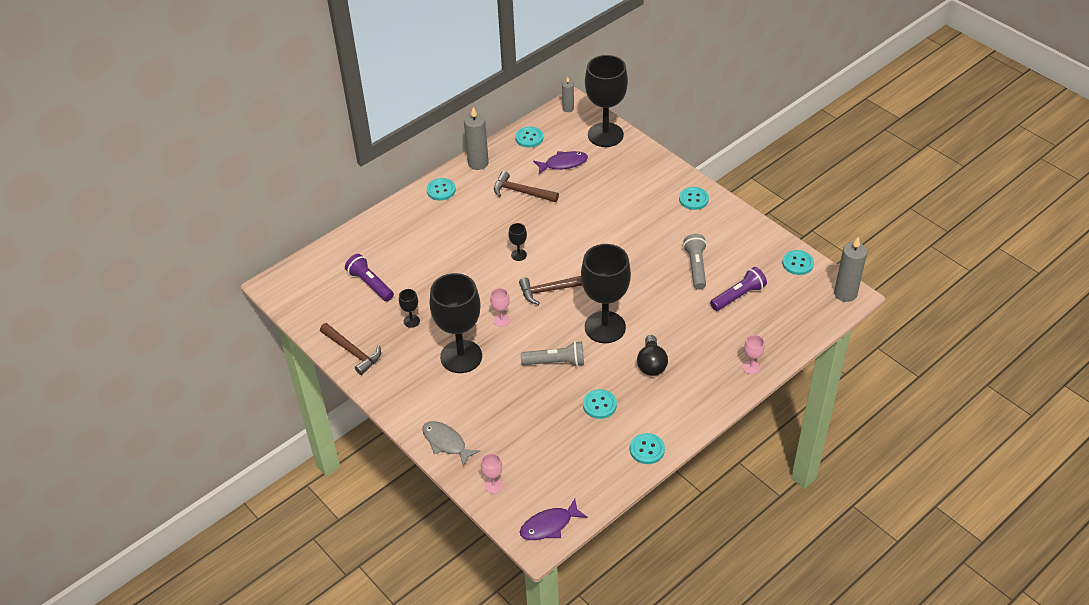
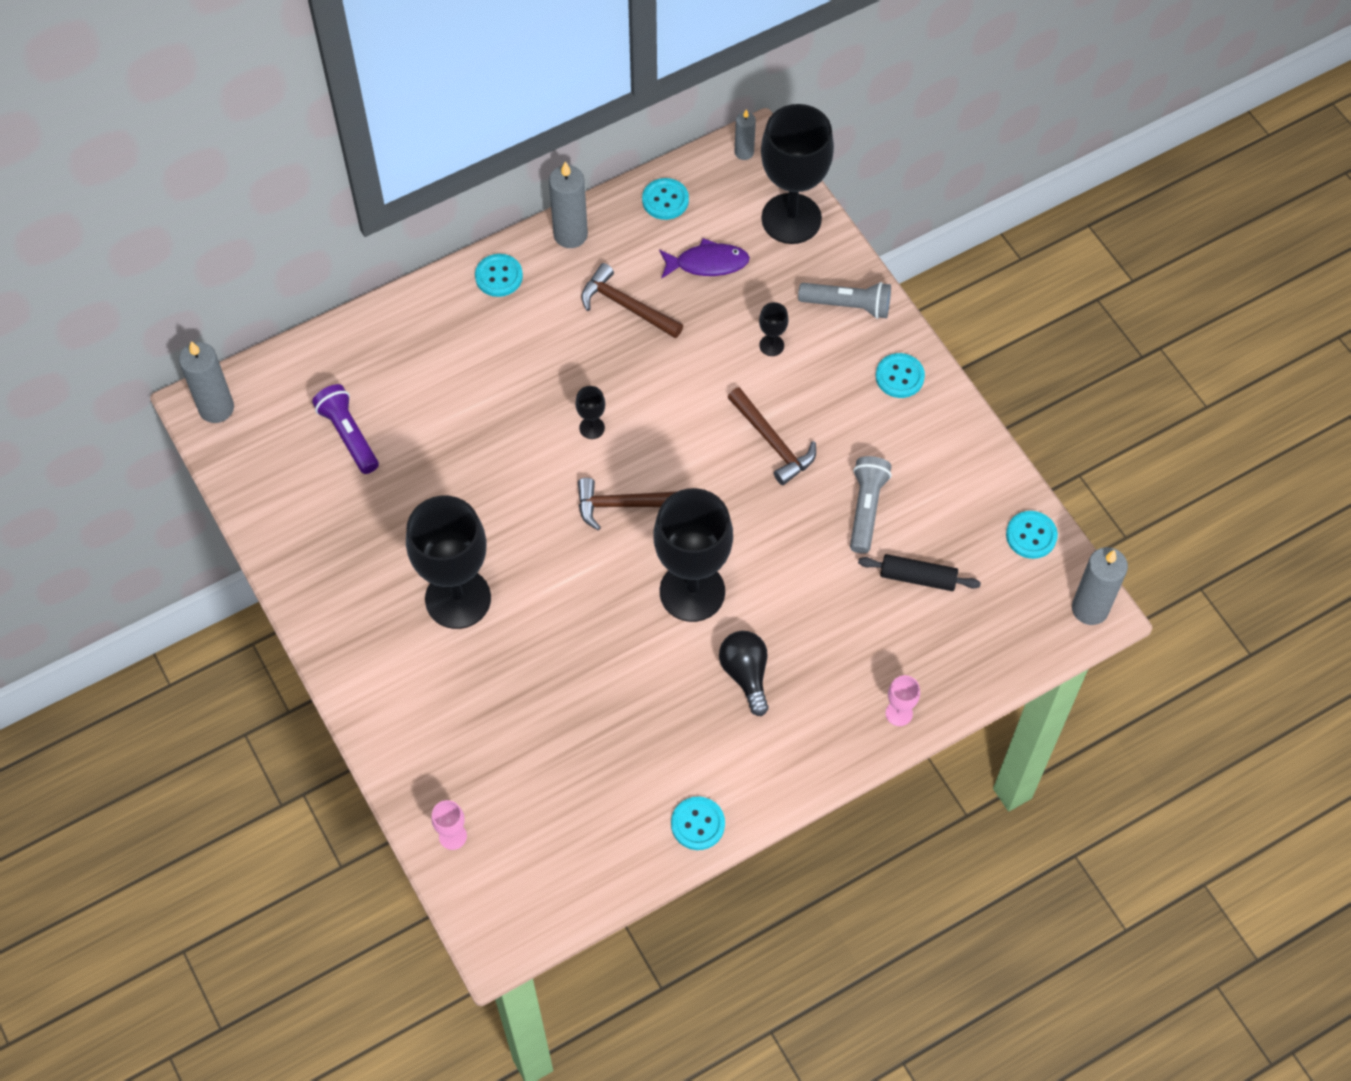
camera: 10 degrees right, 15 degrees up
(284, 284) = (216, 408): none -> grey candle
(352, 352) = (295, 555): brown hammer -> brown hammer (772, 442)
(411, 321) = (397, 517): black goblet -> black goblet (771, 345)
(446, 442) = (400, 747): grey fish -> none
(501, 320) = (535, 545): pink goblet -> none
(549, 525) = (518, 921): purple fish -> none
(555, 362) = (600, 639): grey flashlight -> grey flashlight (848, 305)
(599, 405) = (647, 730): turquoise button -> none
(651, 364) = (746, 674): black light bulb -> black light bulb turned 150 degrees clockwise
(738, 296) = (918, 577): purple flashlight -> black rolling pin

